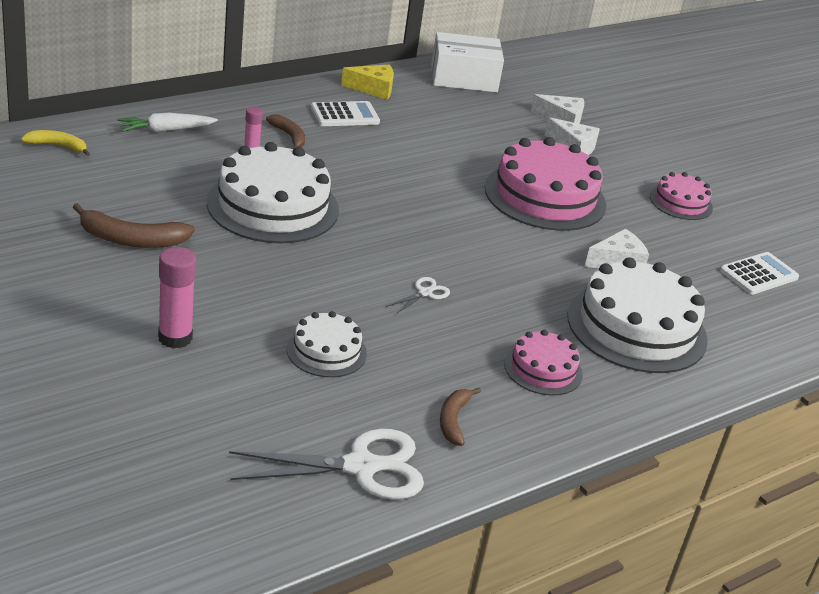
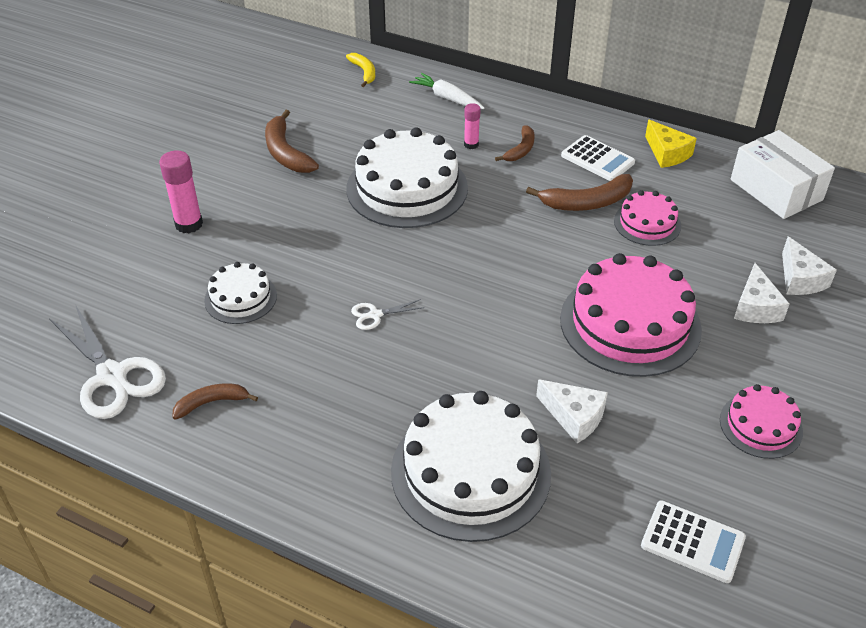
camera: 65 degrees right, 10 degrees up
(392, 145) = (586, 203): none -> brown banana
(425, 293) = (375, 315): white scissors -> white scissors turned 150 degrees clockwise
(543, 369) = (335, 430): pink cake -> pink cake (647, 223)

